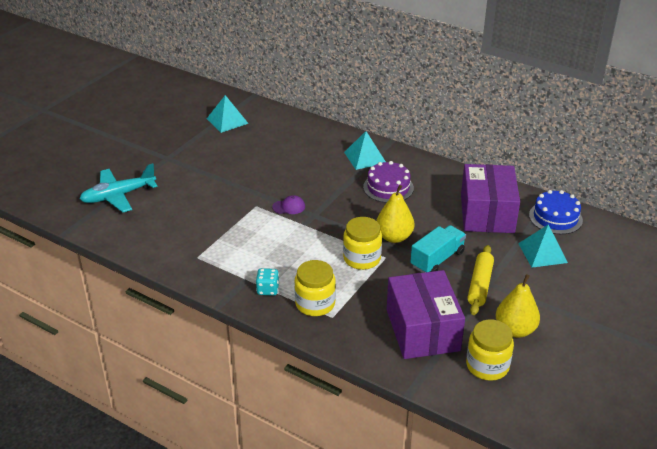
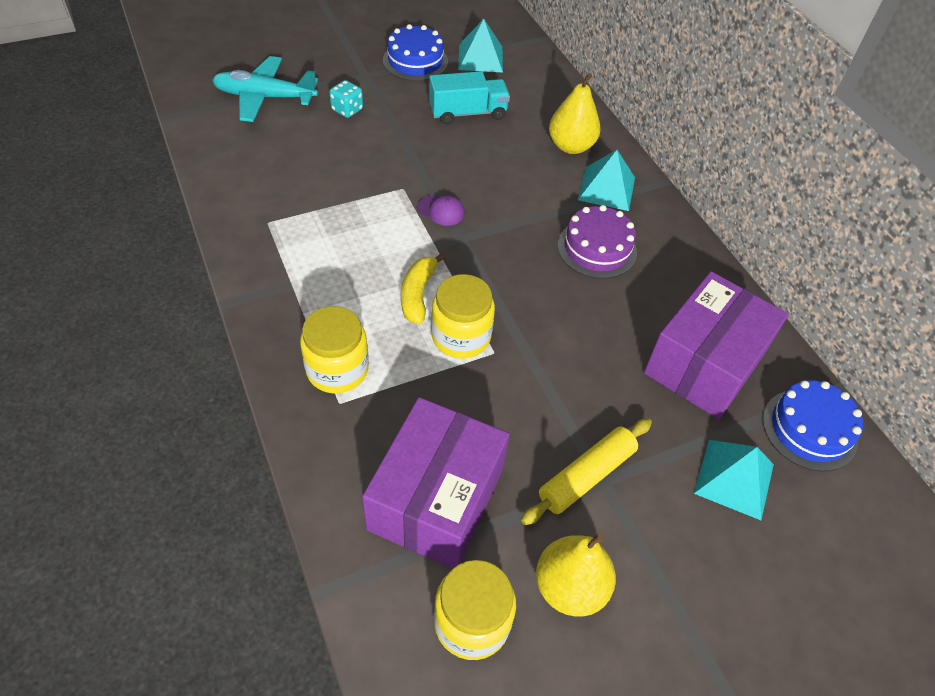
camera: 30 degrees right, 15 degrees up
(190, 138) = (415, 61): none -> blue cake
(268, 290) = (301, 314): turquoise dice -> turquoise dice (347, 110)
(319, 251) = (418, 294): none -> yellow banana
(394, 237) = (534, 328): yellow pear -> yellow pear (571, 146)
(437, 259) = (562, 397): turquoise truck -> turquoise truck (468, 113)

